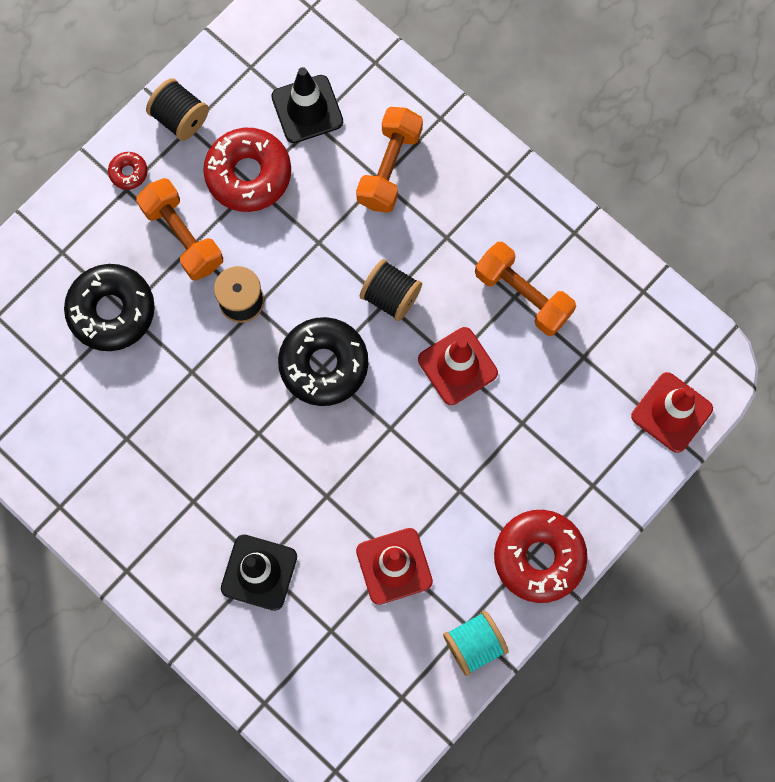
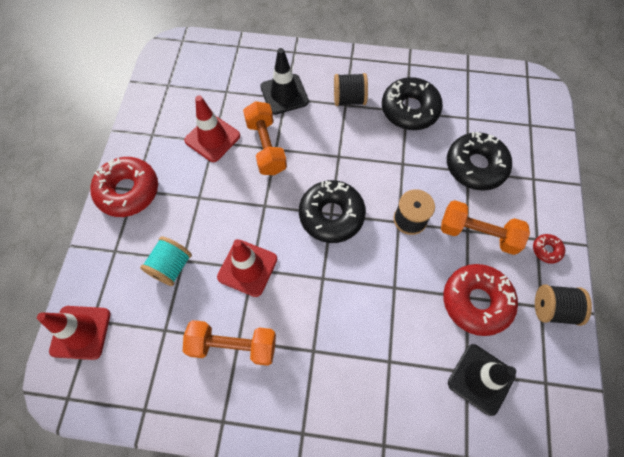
camera: 145 degrees right, 10 degrees down
(120, 437) = (410, 109): none -> black donut
(389, 167) = (390, 375): orange dumbbell -> orange dumbbell (266, 147)
(390, 296) = (321, 284): black spool -> black spool (349, 99)
(474, 644) = (142, 128): turquoise spool -> turquoise spool (171, 266)

